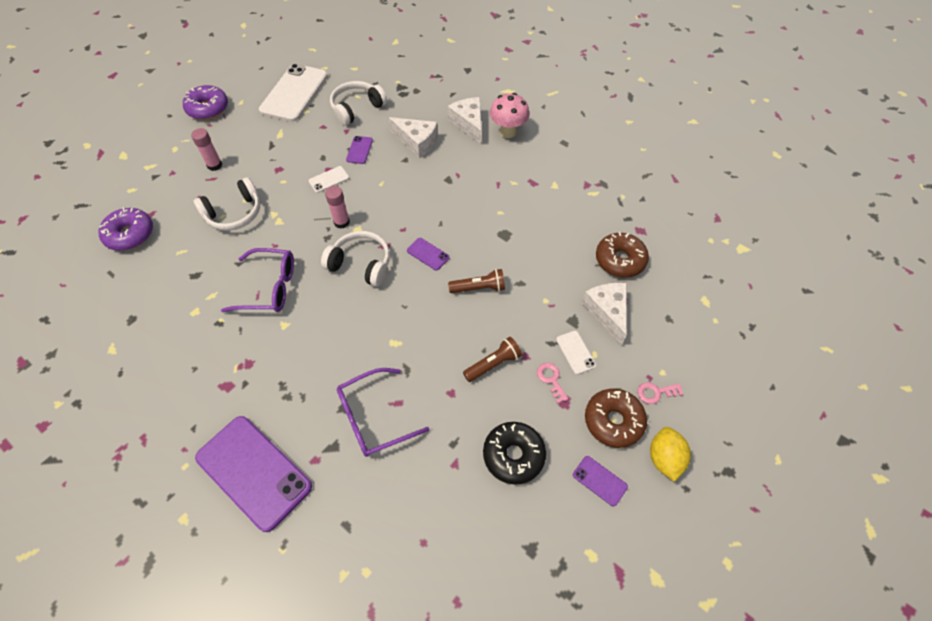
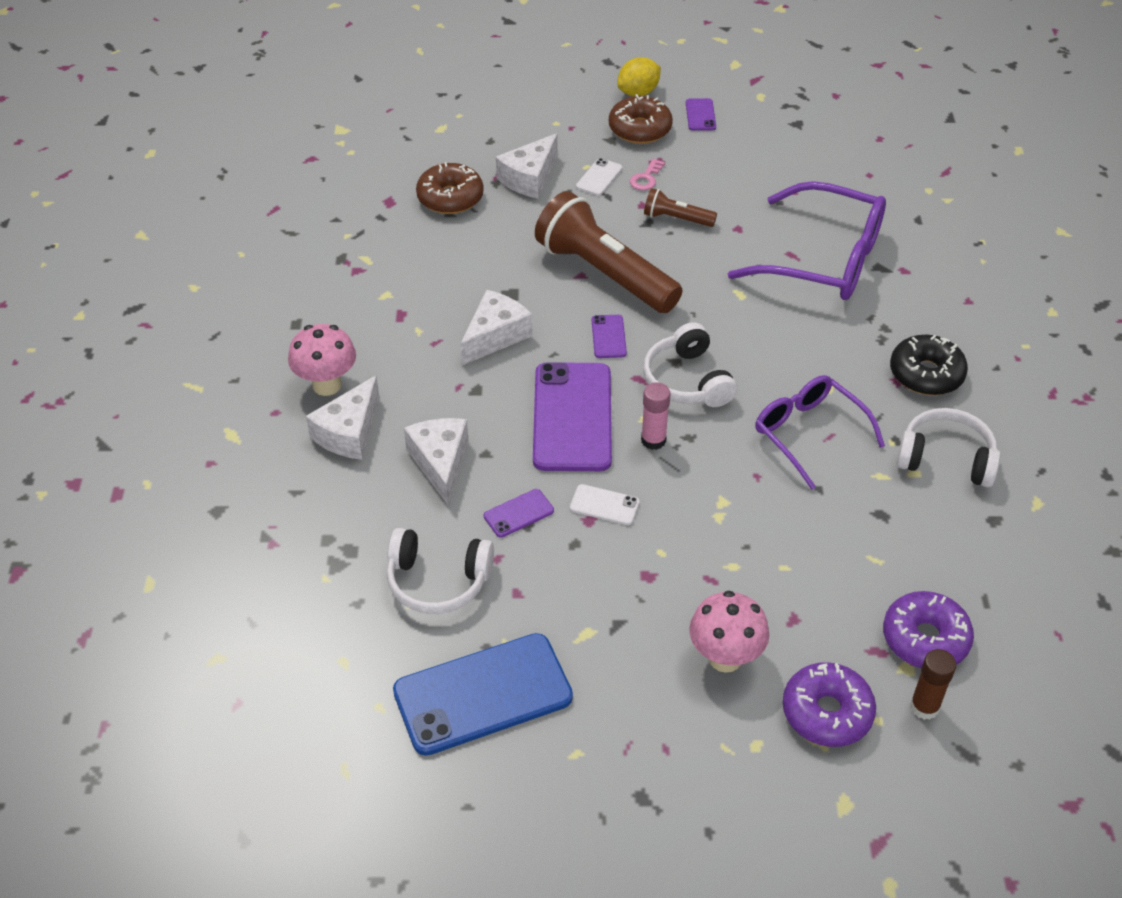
camera: 130 degrees left, 10 degrees down
(112, 208) = (924, 707): none -> brown glue stick
(208, 108) = (637, 787): purple donut -> purple donut (827, 712)
(214, 165) = (725, 658): pink glue stick -> pink mushroom
(234, 213) = (766, 557): white headphones -> white headphones (946, 459)
(253, 472) = (965, 299): purple phone -> purple phone (572, 417)
(294, 93) = (482, 694): white phone -> blue phone
(373, 418) = (824, 259): purple glasses -> purple glasses, size x1.54
(478, 208) = (495, 336): none -> white cheese
(479, 288) = (605, 274): brown flashlight -> brown flashlight, size x2.15
(513, 455) = (742, 165): black donut -> black donut (926, 374)
(655, 393) = (582, 118): pink key -> none

